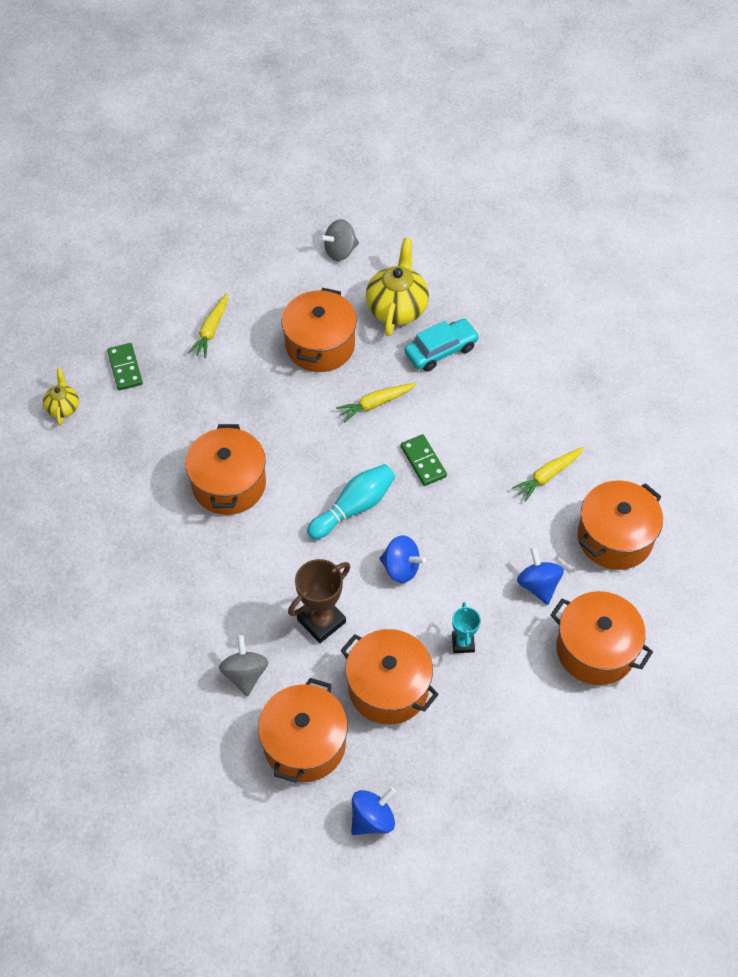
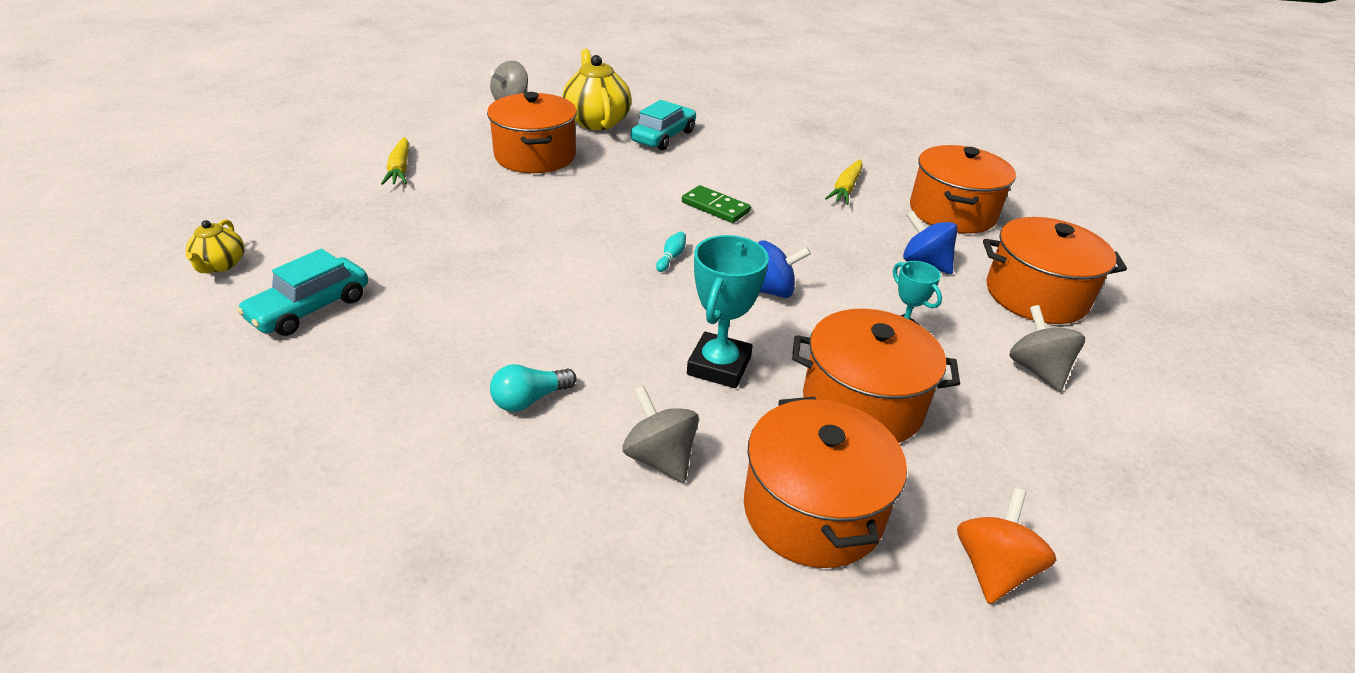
camera: 30 degrees left, 20 degrees down
(63, 407) = (220, 265): yellow teapot -> yellow teapot turned 150 degrees counterclockwise
(103, 472) = (310, 308): none -> turquoise car
(125, 368) = (300, 215): green domino -> none
(196, 601) = (529, 399): none -> turquoise light bulb
(229, 484) = (501, 276): orange pot -> none
(321, 621) = (719, 366): brown trophy -> turquoise trophy
(354, 507) = (671, 257): turquoise bowling pin -> turquoise bowling pin, size x0.43
(372, 819) = (992, 568): blue spinning top -> orange spinning top
(375, 404) = (628, 180): yellow carrot -> none
(528, 711) = (1037, 370): none -> grey spinning top

